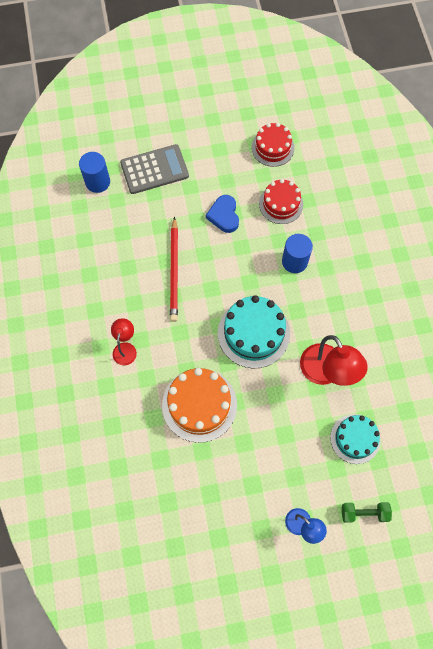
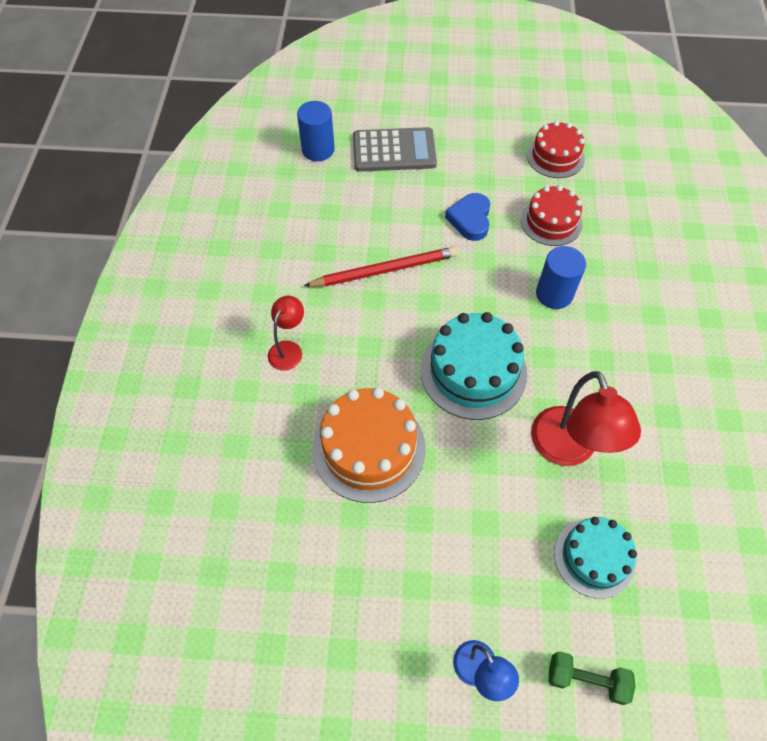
camera: 15 degrees right, 10 degrees down
(174, 271) = (384, 270): red pencil -> red pencil turned 120 degrees counterclockwise

